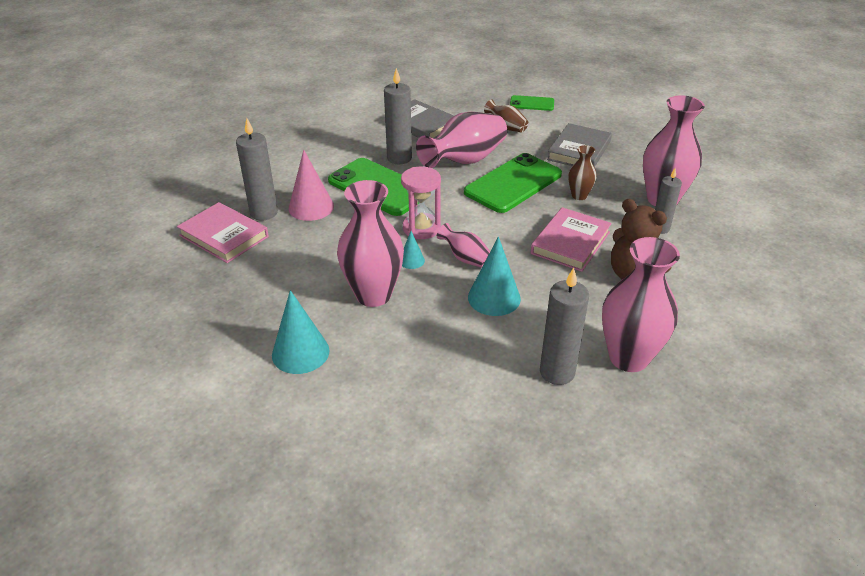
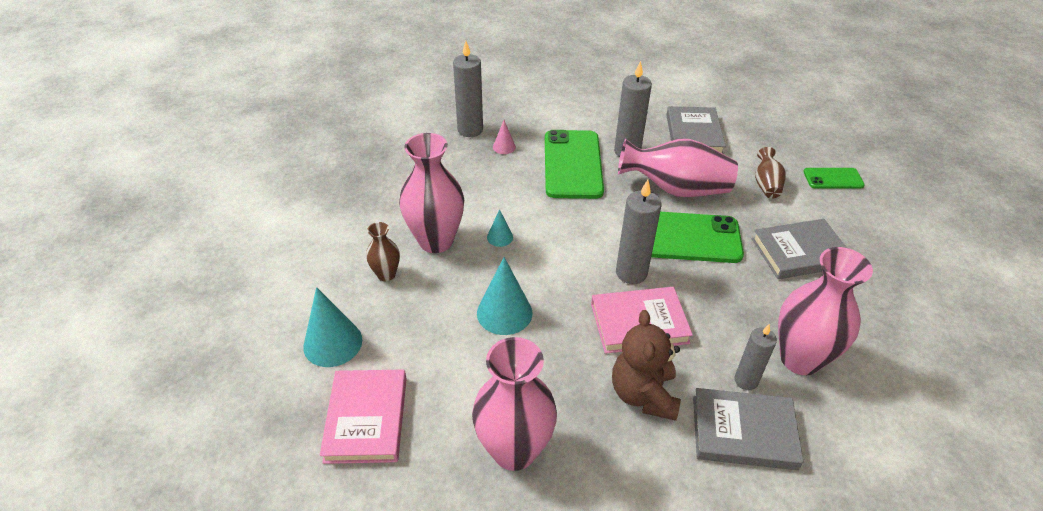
camera: 50 degrees right, 5 degrees up
(224, 236) = (423, 129): pink book -> pink book (366, 419)
(300, 352) = (337, 242): turquoise cone -> turquoise cone (333, 343)
(311, 207) = (504, 147): pink cone -> pink cone, size x0.52
(421, 228) = (548, 218): pink hourglass -> none
(465, 258) = (538, 266): pink vase -> none
(532, 103) = (833, 178): green phone -> green phone turned 60 degrees counterclockwise
(557, 372) = (447, 406): grey candle -> grey candle (631, 273)
(579, 196) = (722, 291): brown vase -> brown vase (386, 274)
(698, 251) = (743, 432): none -> grey book

